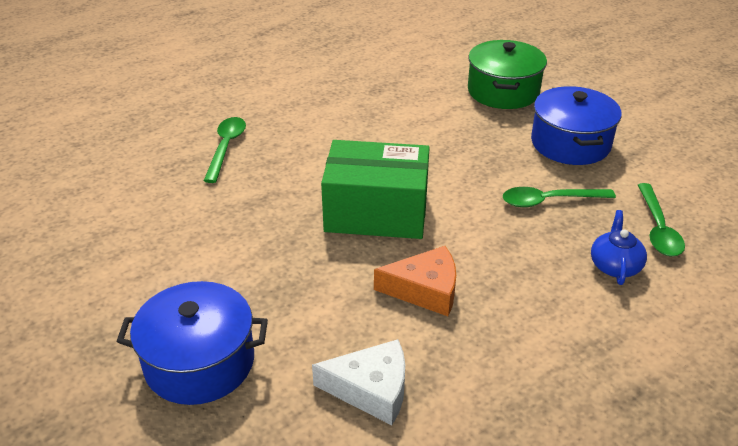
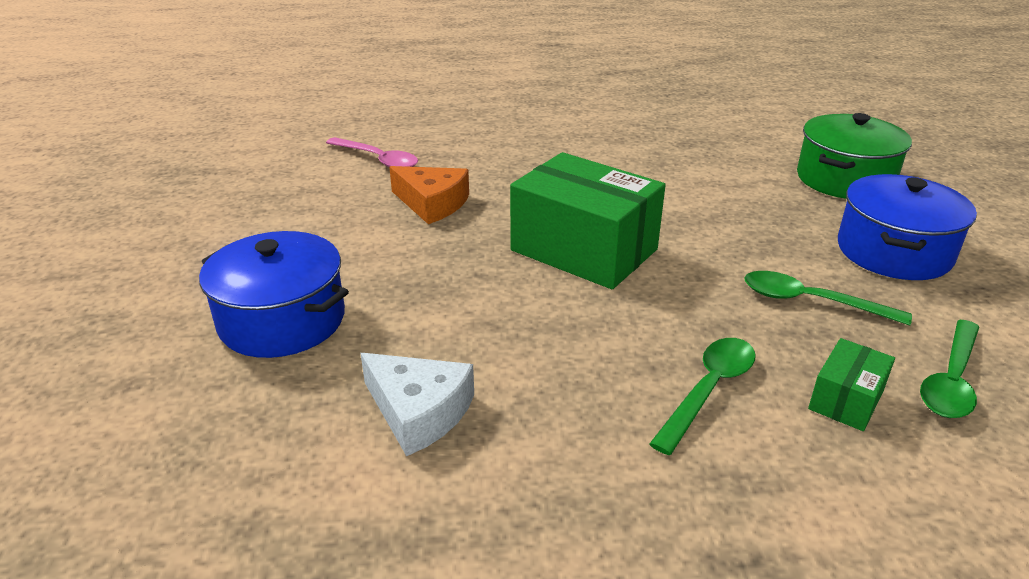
camera: 30 degrees right, 5 degrees down
(137, 182) = (378, 160): none -> pink spoon
(226, 148) = (484, 154): green spoon -> green spoon (708, 390)
(425, 290) = (570, 339): orange cheese -> orange cheese (432, 203)
(614, 266) = (846, 400): blue teapot -> green box

